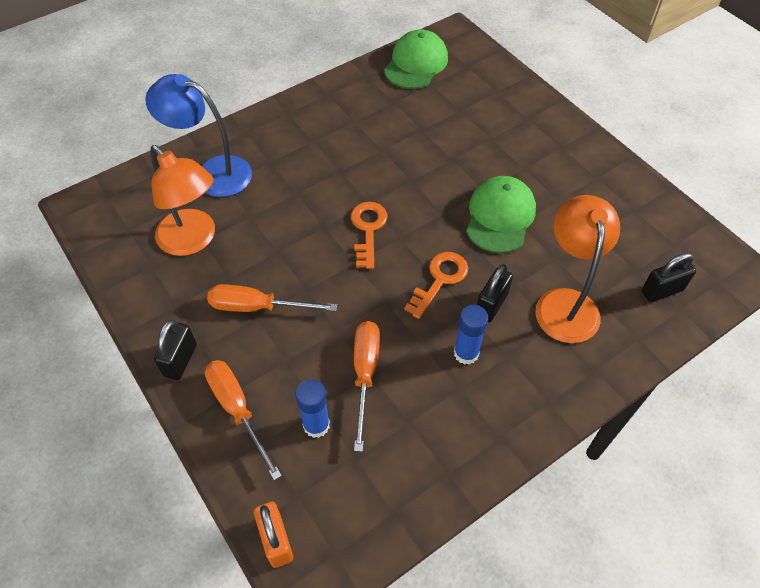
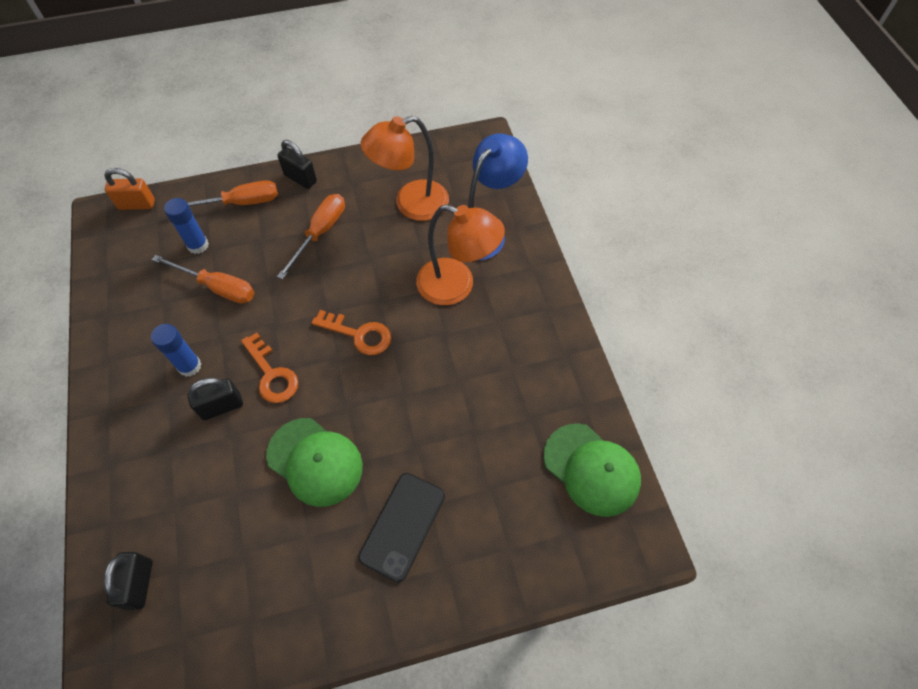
camera: 110 degrees right, 5 degrees up
(491, 305) = (222, 406): black padlock -> black padlock turned 75 degrees counterclockwise
(515, 148) = (402, 526): none -> black phone
(565, 303) = (184, 475): orange lamp -> orange lamp (457, 286)

